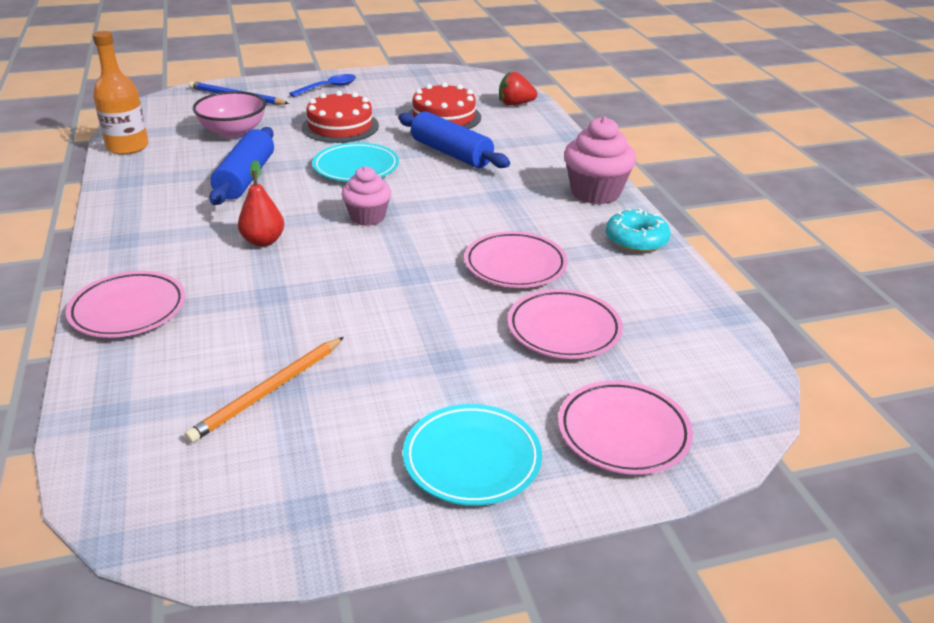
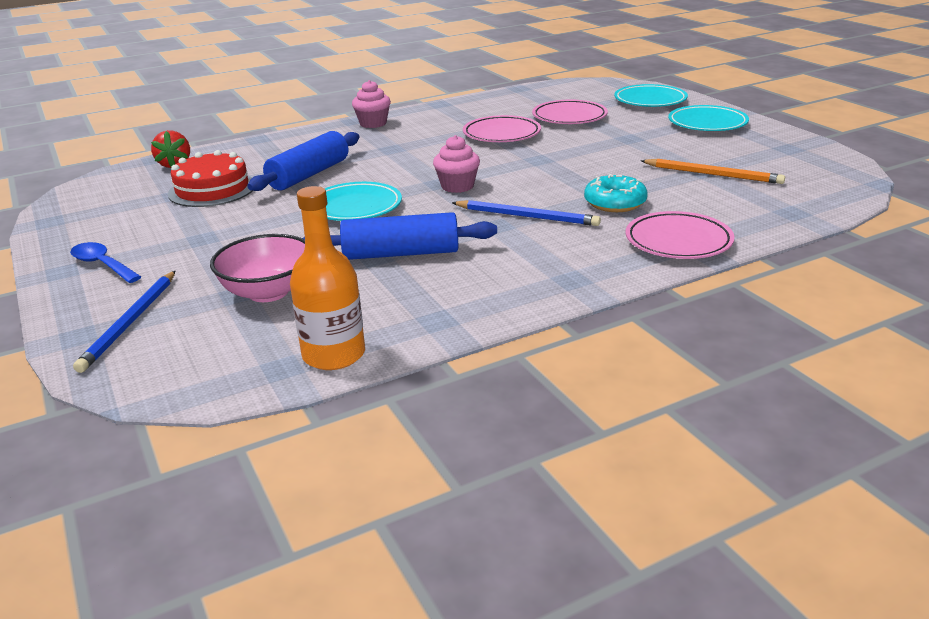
camera: 100 degrees left, 5 degrees down
(263, 241) = (527, 216): red pear -> blue pencil
(340, 126) = (243, 233): red cake -> none
(595, 192) = (373, 123): pink cupcake -> pink cupcake, size x0.65
(623, 432) = (650, 101): pink plate -> turquoise plate
(636, 240) = (443, 109): turquoise donut -> turquoise donut (615, 203)

